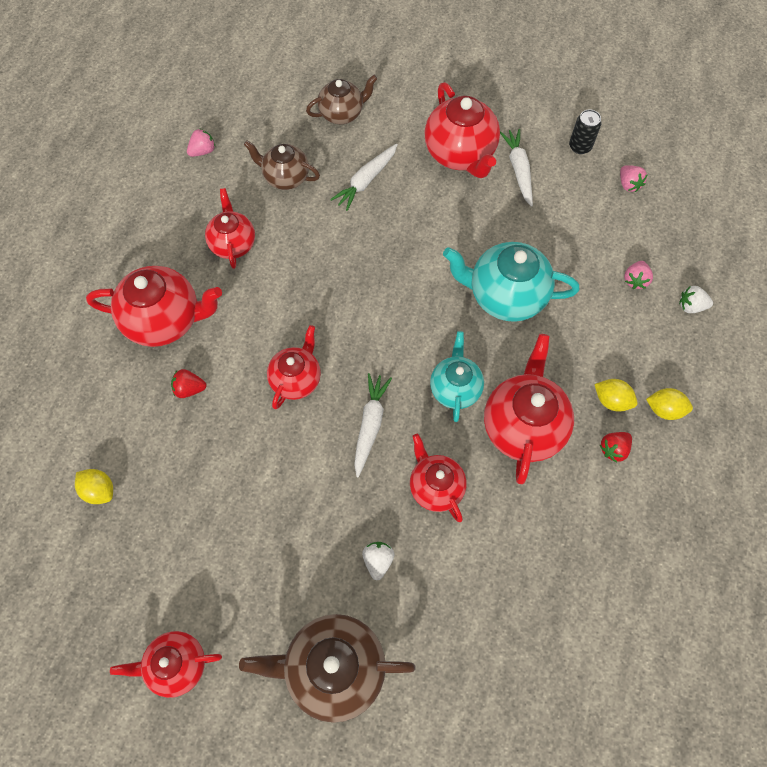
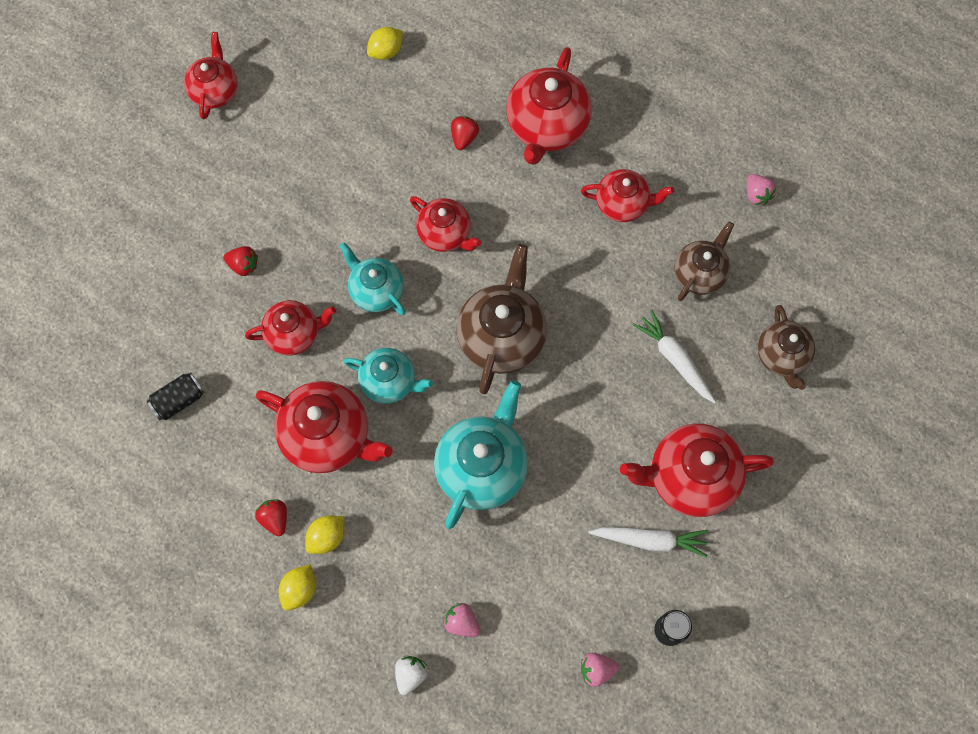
camera: 105 degrees right, 5 degrees up
(333, 668) = (167, 208): brown teapot -> brown teapot (502, 337)
(370, 425) = (376, 291): white carrot -> turquoise teapot
(378, 561) = (243, 265): white strawberry -> red strawberry
(538, 577) = (179, 400): none -> black can

